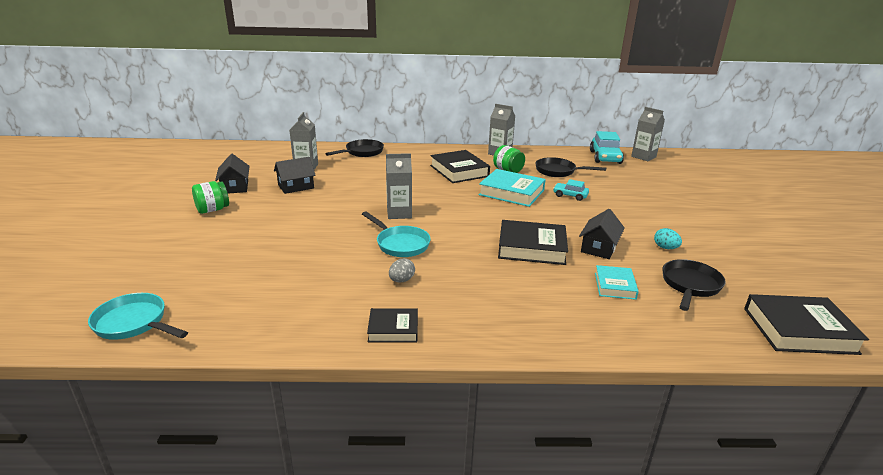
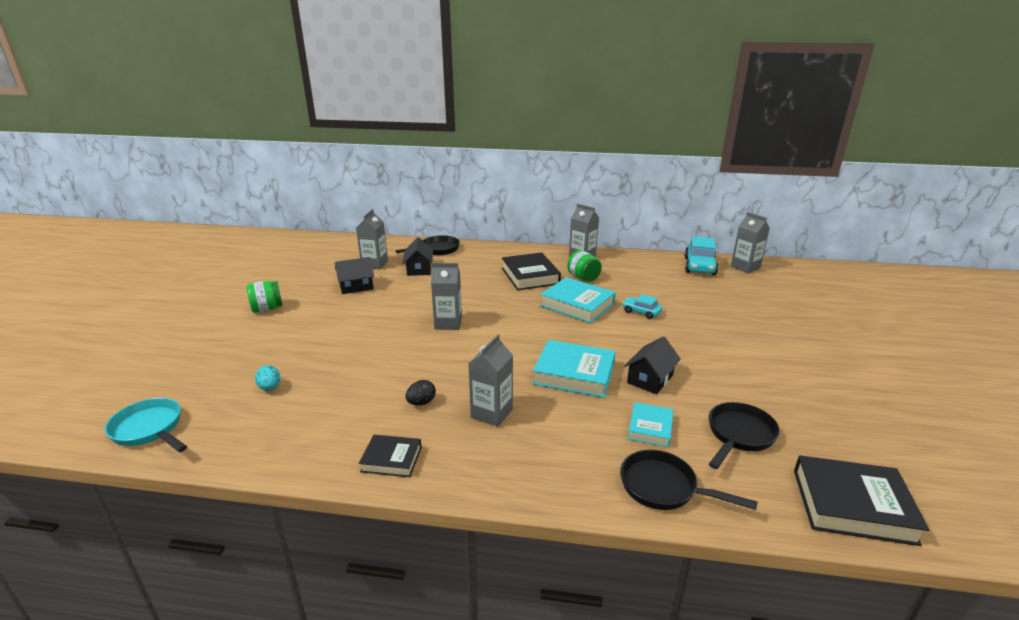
camera: 10 degrees right, 0 degrees up
(235, 187) = (297, 284): black house -> black house (419, 269)
(400, 244) = (436, 360): turquoise pan -> none
(401, 280) = (421, 402): grey egg -> black egg
(471, 284) = (491, 413): none -> grey carton
(531, 248) = (574, 374): black book -> turquoise book
(558, 171) = (639, 281): black pan -> black pan (664, 487)
(665, 248) = (727, 384): turquoise egg -> turquoise egg (270, 388)

